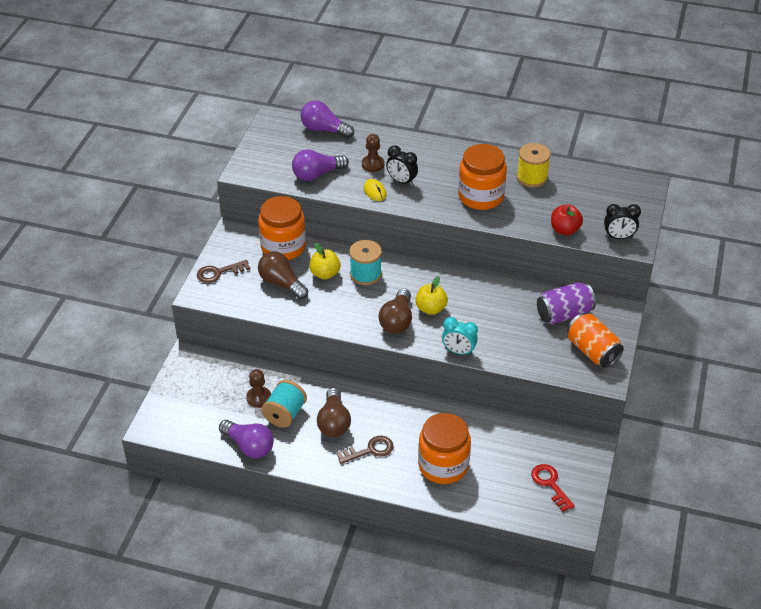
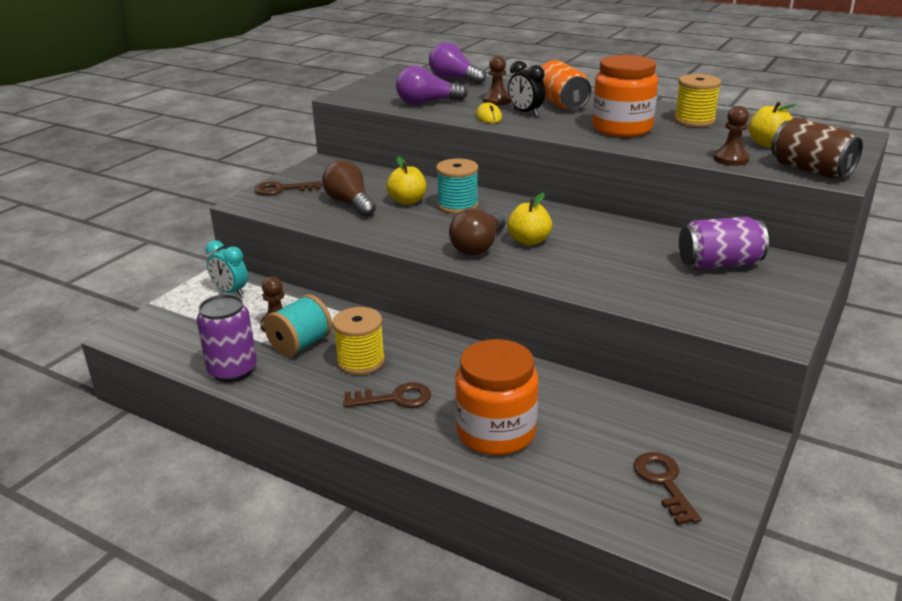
camera: 15 degrees right, 15 degrees down
(249, 446) = (232, 370): purple light bulb -> purple can
(283, 247) = (371, 178): orange jar -> none
(334, 422) = (361, 361): brown light bulb -> yellow spool
(458, 351) = (552, 282): turquoise clock -> turquoise clock (231, 292)
(550, 484) = (664, 483): red key -> brown key
(564, 230) = (731, 159): red apple -> brown pawn
(587, 205) = (767, 144): none -> yellow apple
(592, 351) = (757, 304): orange can -> orange can (561, 104)
(618, 237) = (810, 170): black clock -> brown can

